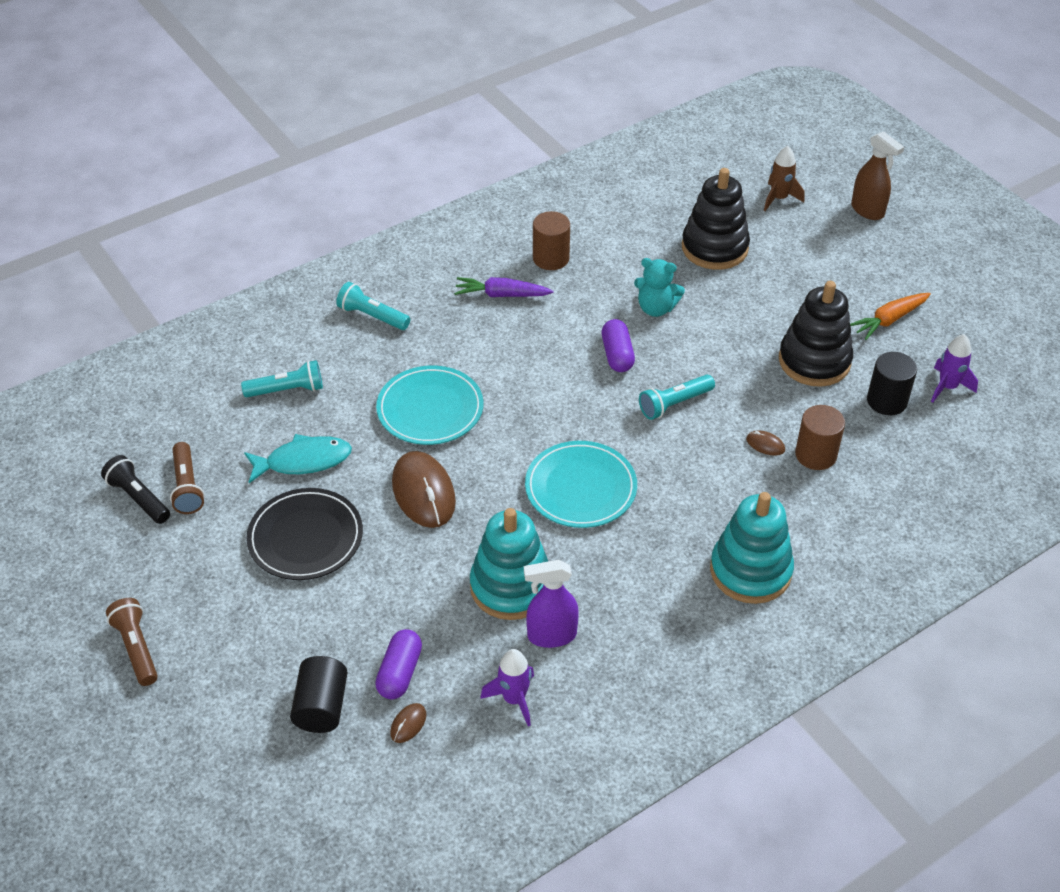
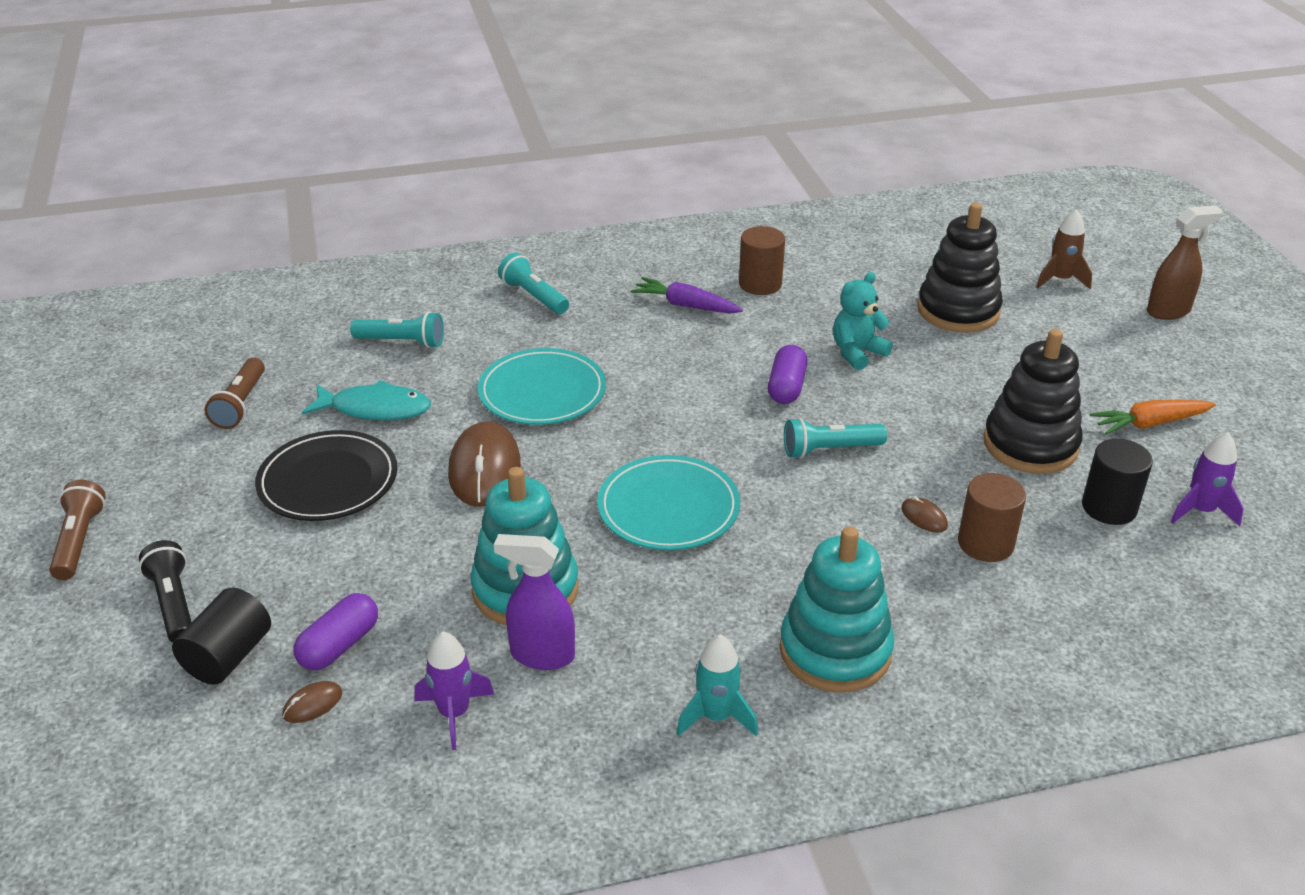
camera: 20 degrees right, 10 degrees down
(138, 498) = (185, 403): black flashlight -> black flashlight (174, 604)
(656, 308) = (857, 353): turquoise teddy bear -> turquoise teddy bear turned 105 degrees clockwise
(694, 645) = (716, 716): none -> turquoise rocket
(867, 211) = (1168, 311): brown spray bottle -> brown spray bottle turned 90 degrees counterclockwise

